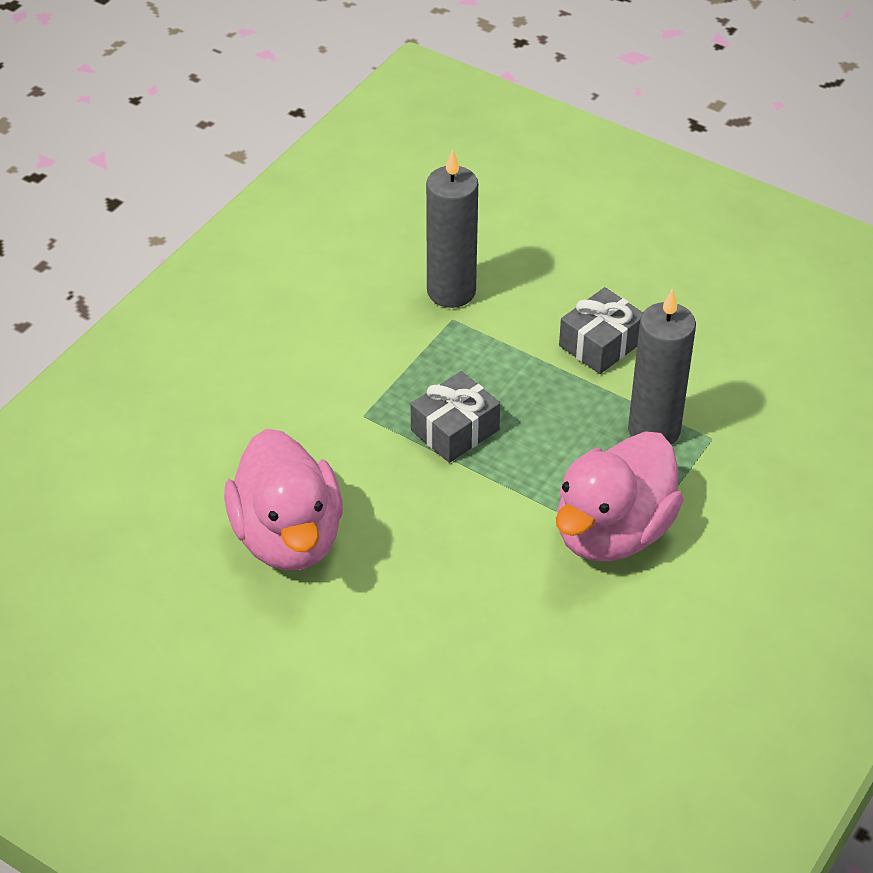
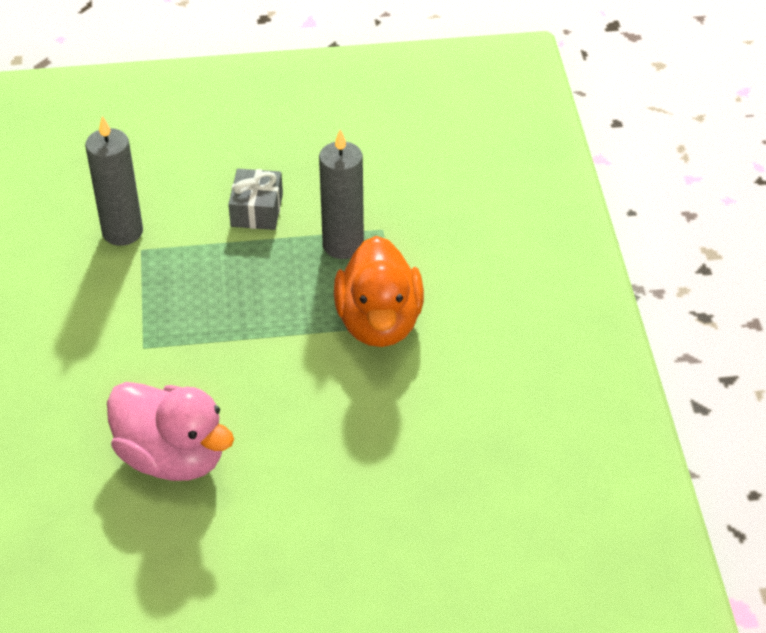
camera: 40 degrees left, 0 degrees up
(455, 430) = (216, 320): grey gift -> none
(612, 532) = (379, 322): pink duck -> orange duck

